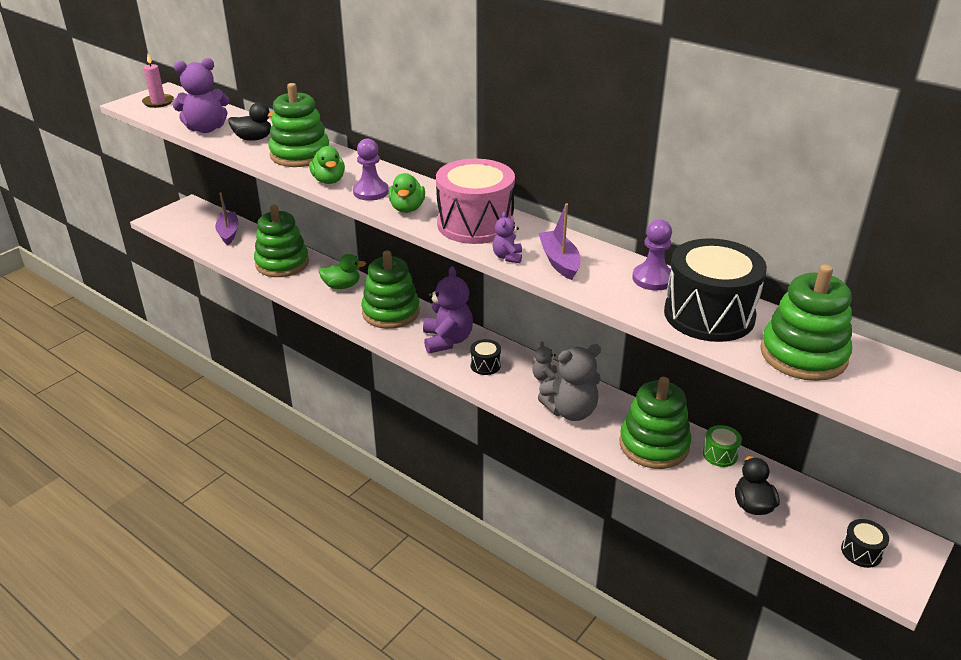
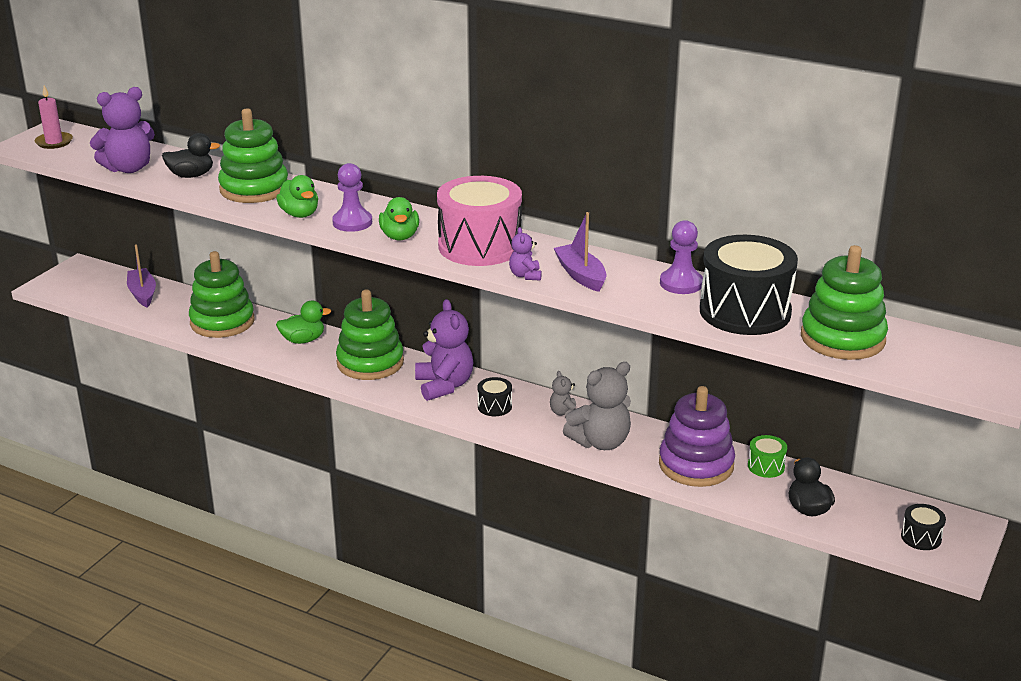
camera: 10 degrees left, 5 degrees down
(654, 445) = (696, 465): green stacking toy -> purple stacking toy

